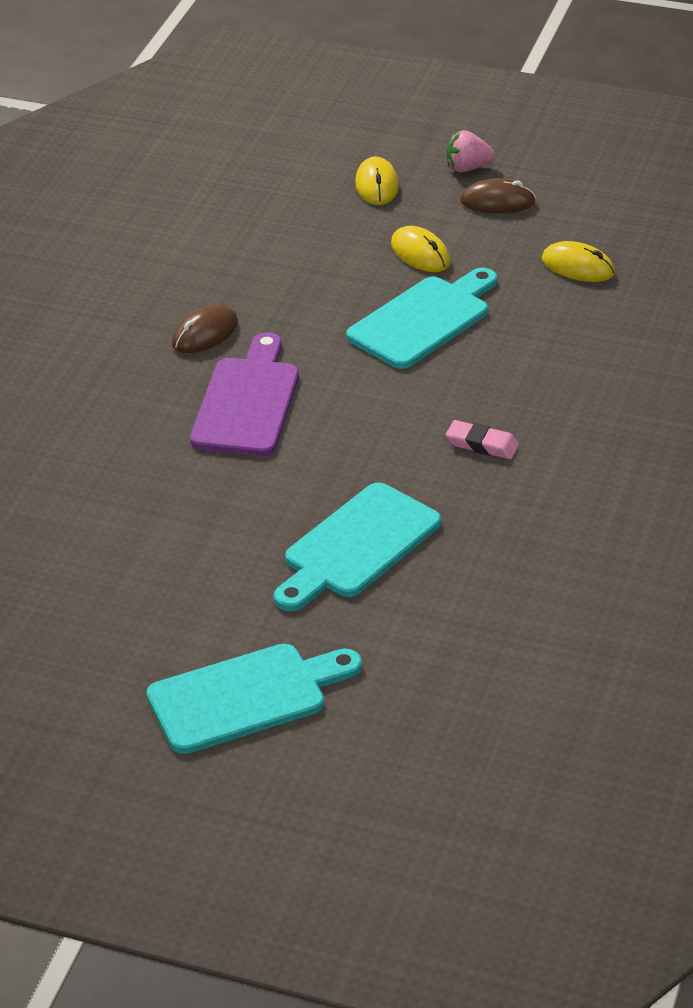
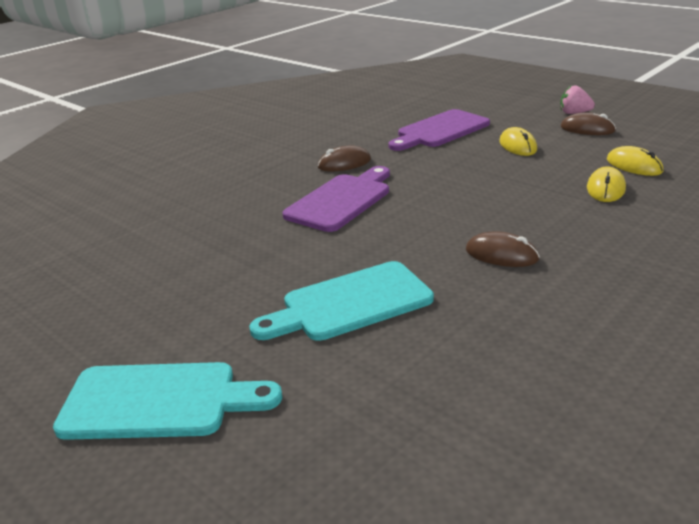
camera: 25 degrees right, 10 degrees down
(298, 239) = (440, 130): none -> purple cutting board
(377, 185) = (508, 114): yellow mouse -> yellow mouse (605, 188)
(424, 320) = (499, 177): turquoise cutting board -> none
(482, 444) = (501, 254): pink eraser -> brown mouse

